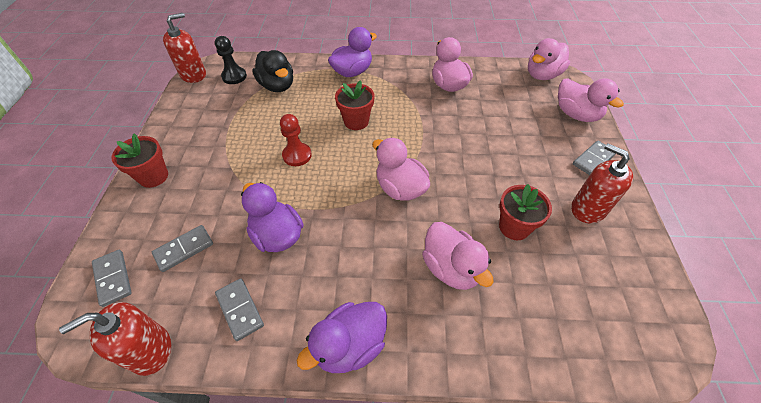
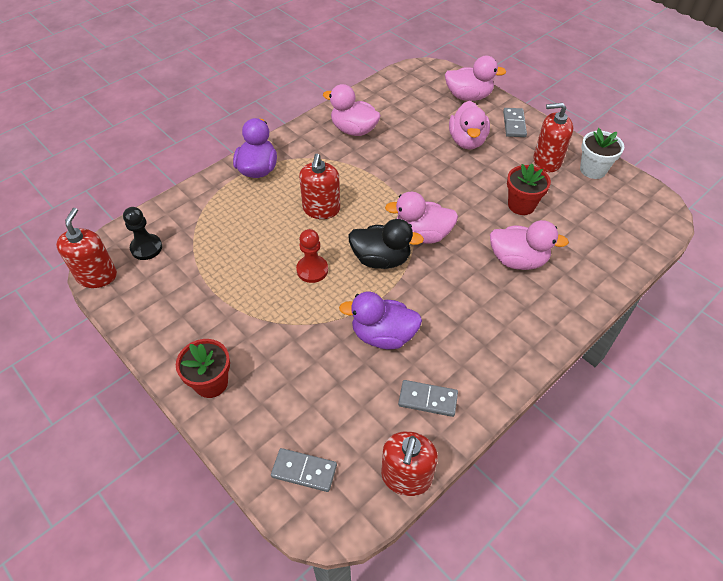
camera: 45 degrees left, 0 degrees up
(184, 249) = (328, 404): grey domino -> none
(277, 86) = (205, 227): black duck -> black duck (381, 259)
(350, 345) = (520, 354): purple duck -> none
(356, 121) = (321, 209): red flower pot -> red soap dispenser
(542, 75) = (411, 77): pink duck -> pink duck (467, 141)
(630, 249) = (593, 170): none -> white flower pot

